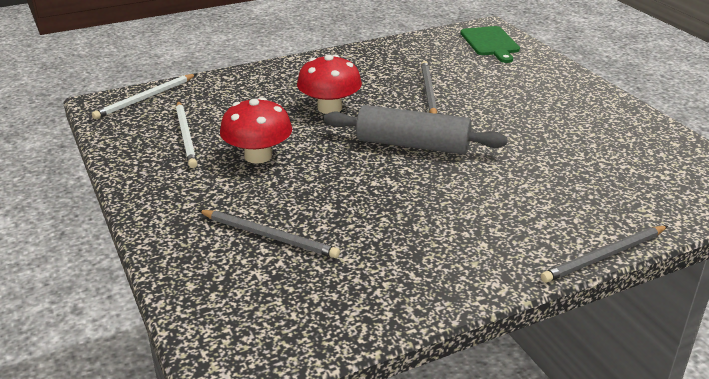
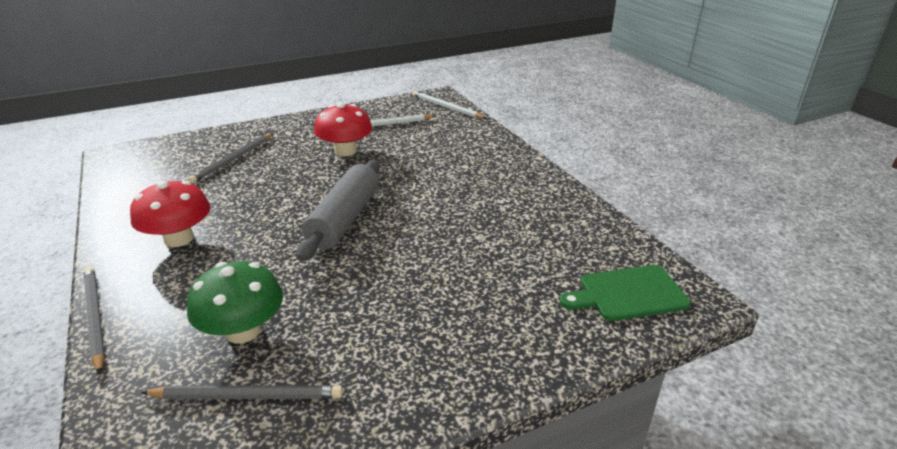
camera: 90 degrees right, 0 degrees up
(329, 108) = (426, 178): red mushroom -> red mushroom (179, 239)
(428, 91) = (463, 233): grey pencil -> grey pencil (248, 396)
(585, 175) = (243, 331): none -> green mushroom

